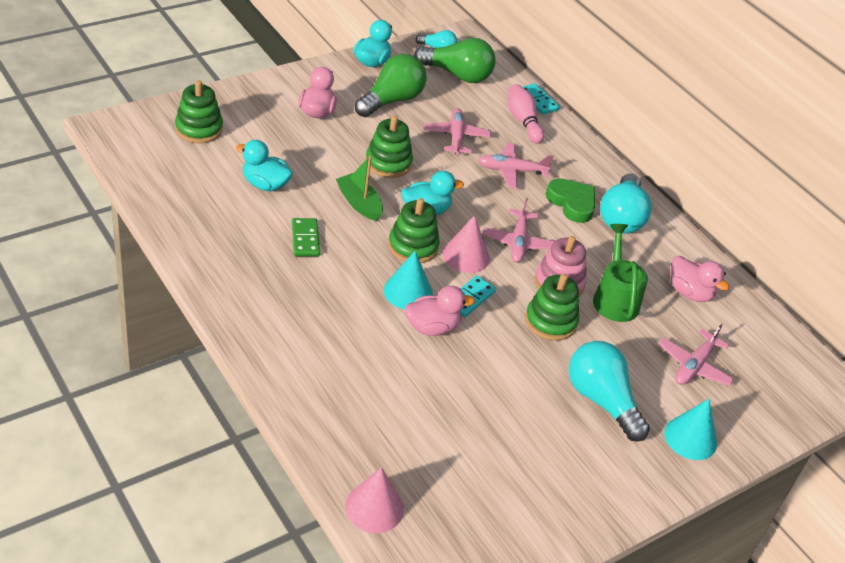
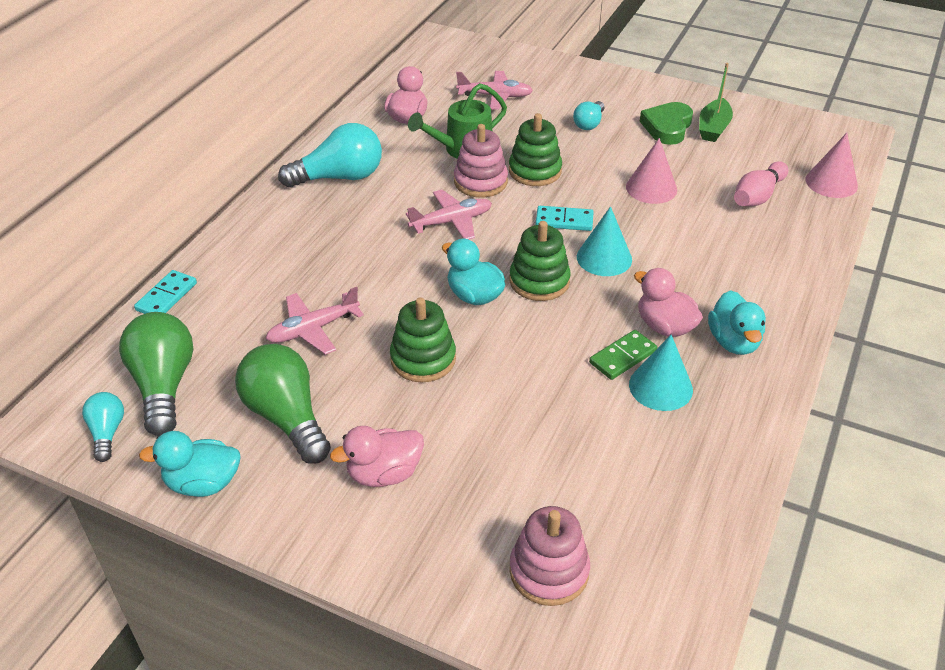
camera: 115 degrees left, 0 degrees up
(199, 129) = (549, 571): green stacking toy -> pink stacking toy
(265, 184) = (578, 437): turquoise duck -> turquoise duck (733, 342)
(359, 203) = (519, 347): green boat -> green boat (713, 128)
(391, 100) = (286, 417): green light bulb -> green light bulb turned 45 degrees clockwise
(432, 327) = (627, 227): pink duck -> pink duck (664, 326)
(466, 256) = (511, 244): pink cone -> pink cone (651, 188)
(511, 171) = (336, 266): pink plane -> none
(523, 121) = (226, 292): pink bowling pin -> pink bowling pin (757, 196)
(572, 203) = (350, 211): green heart -> green heart (667, 127)
(601, 400) = (589, 124): turquoise light bulb -> turquoise light bulb, size x0.53
(690, 438) = (572, 81): turquoise cone -> turquoise cone (660, 387)

